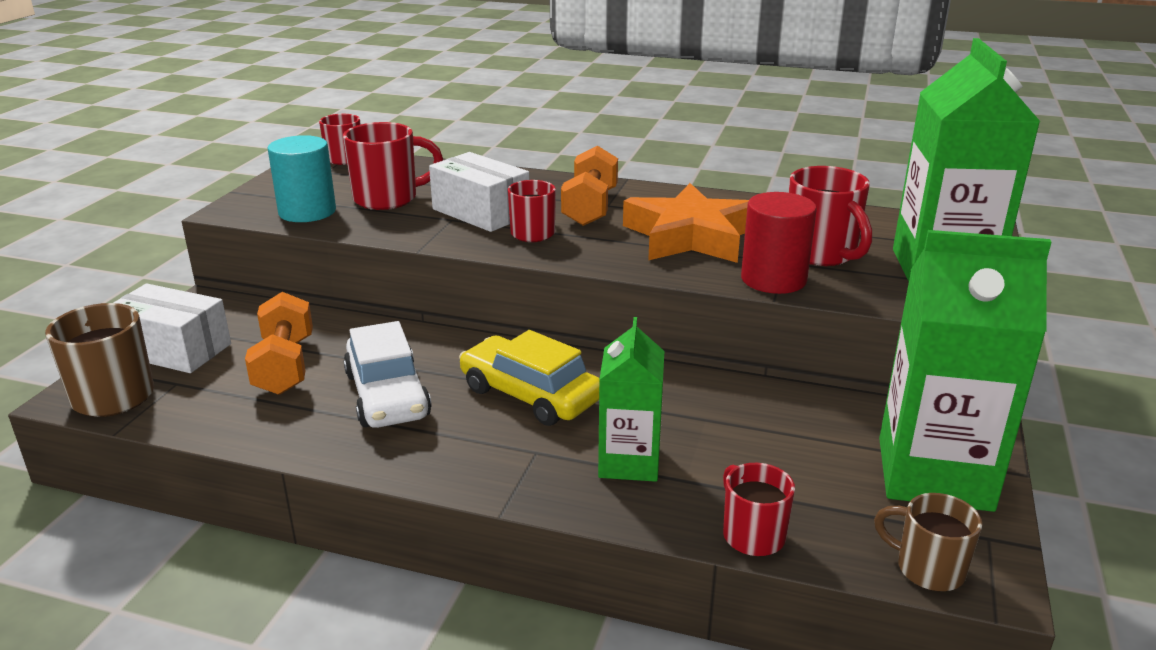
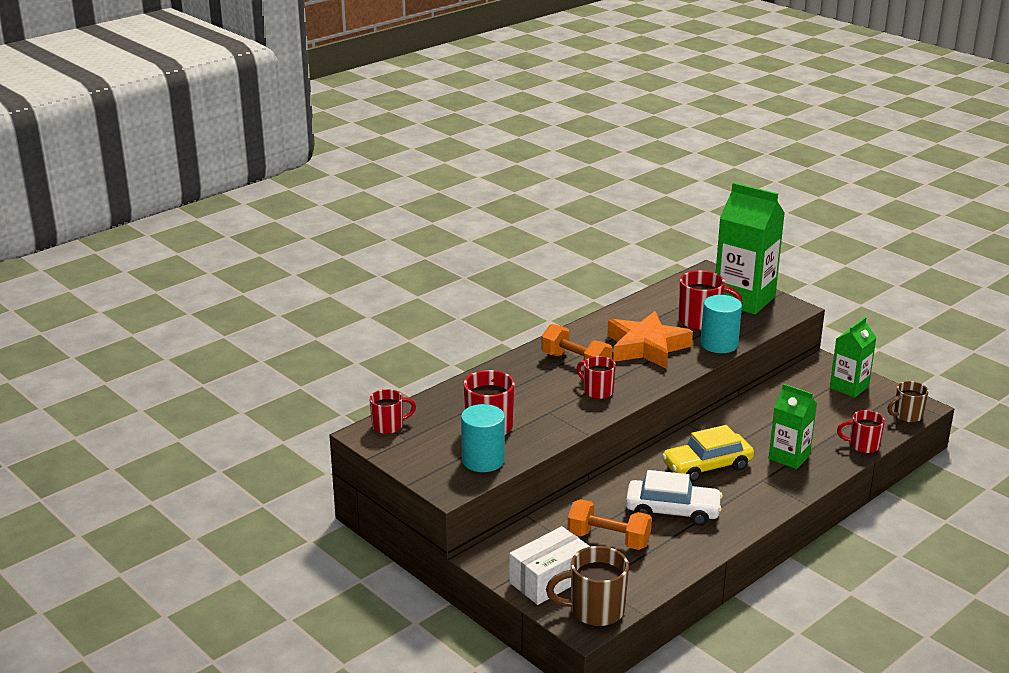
camera: 60 degrees left, 0 degrees up
(481, 212) = (547, 399): white box -> none
(773, 279) = (719, 344): red cylinder -> turquoise cylinder
(934, 474) = (849, 387): green carton -> green carton, size x0.59

